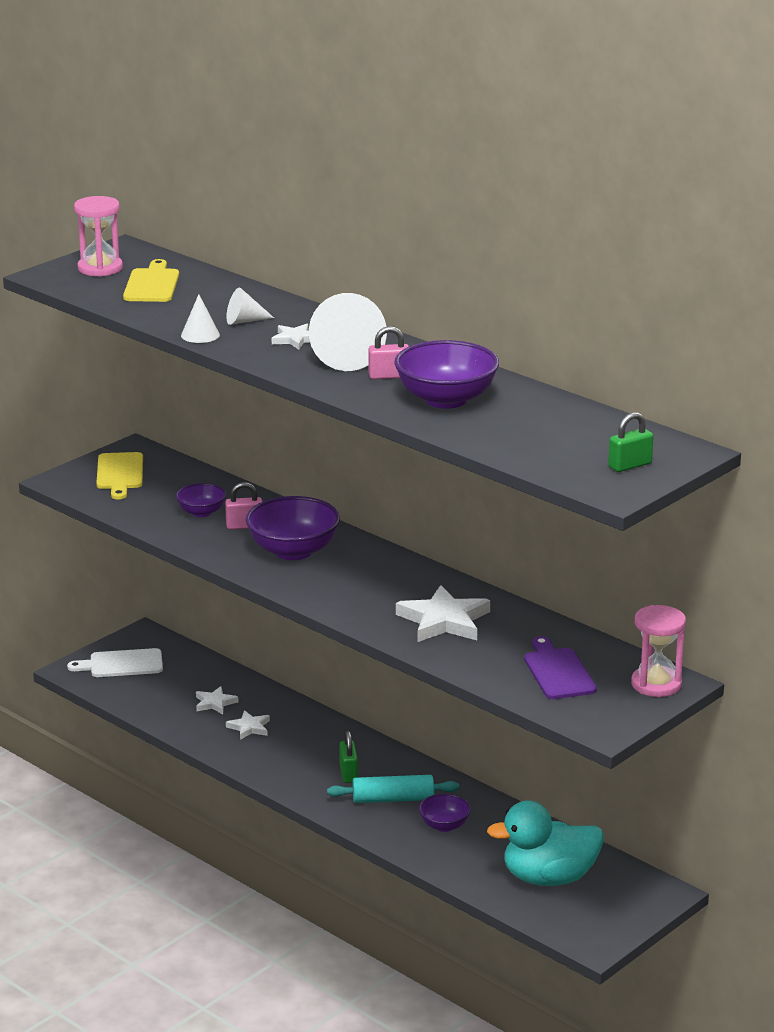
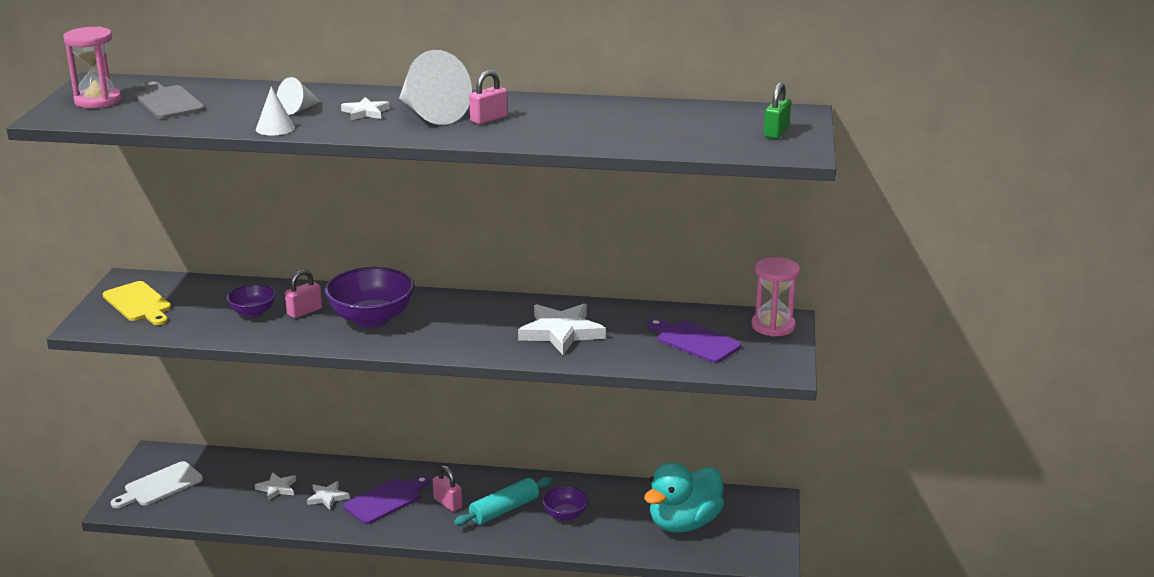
camera: 35 degrees left, 0 degrees up
(152, 284) = (168, 102): yellow cutting board -> grey cutting board
(296, 749) = (385, 500): none -> purple cutting board
(348, 773) = (448, 503): green padlock -> pink padlock
(446, 400) = (562, 124): purple bowl -> none

